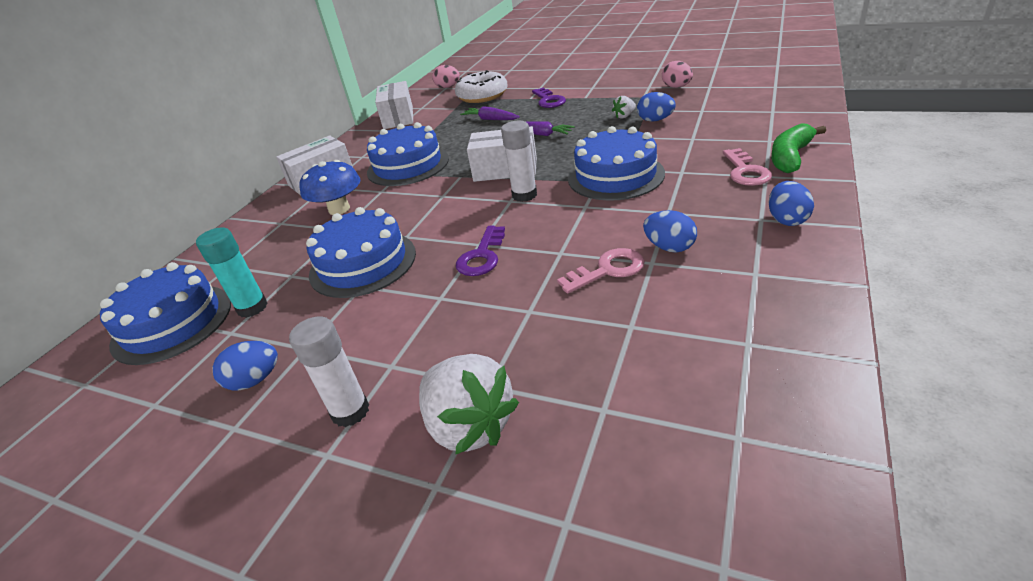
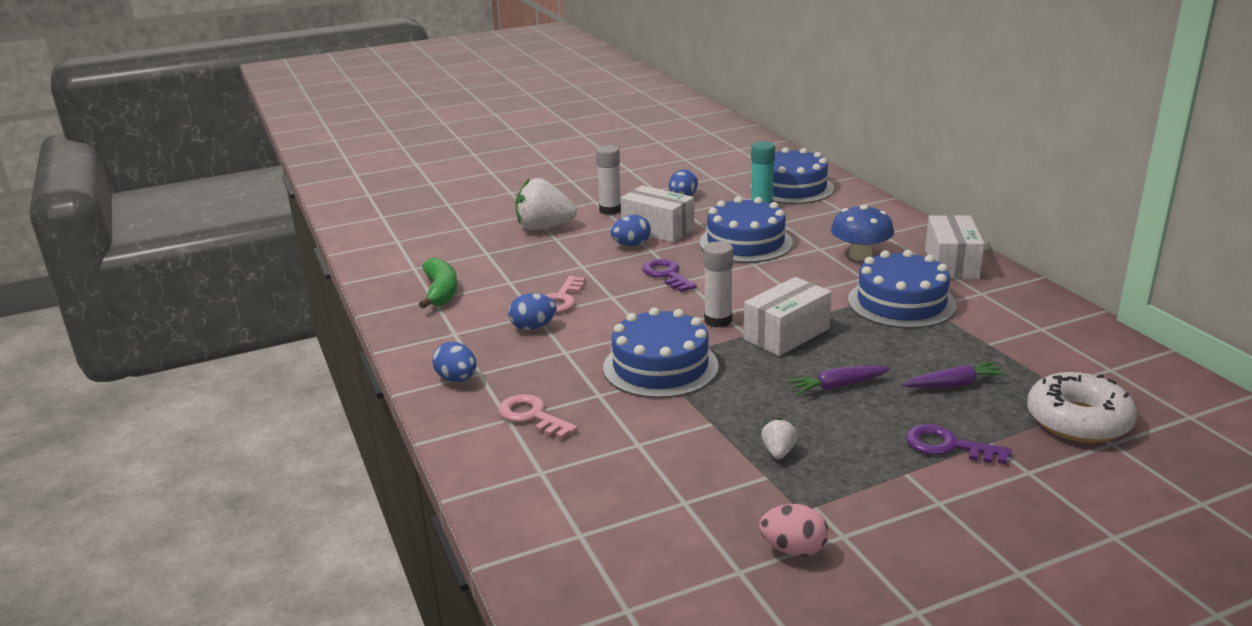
camera: 130 degrees right, 10 degrees down
(398, 117) = (1091, 344): white box -> white box (657, 229)
(448, 87) = (1189, 419): pink egg -> none
(655, 120) = (725, 459): blue egg -> blue egg (631, 245)
(790, 157) = (498, 452): green banana -> green banana (441, 292)

